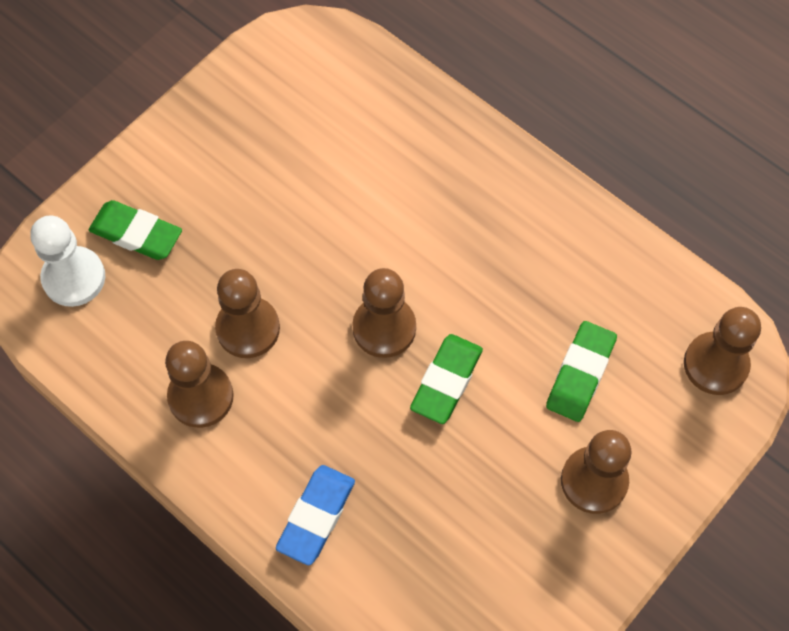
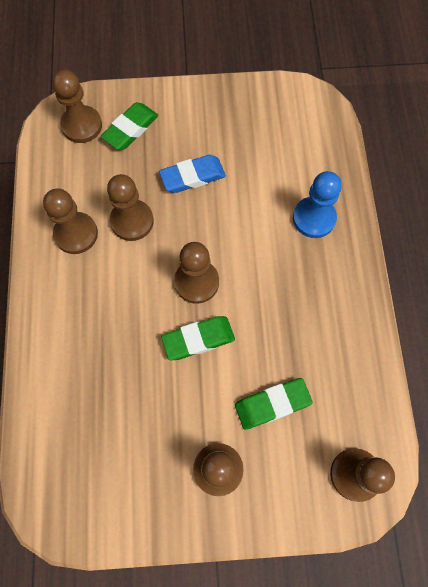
camera: 45 degrees right, 5 degrees up
(74, 278) = (82, 125): white pawn -> brown pawn
(136, 234) = (130, 129): green eraser -> green eraser turned 60 degrees clockwise
(316, 516) = (64, 345): blue eraser -> blue eraser (192, 176)
(433, 160) = (314, 218): none -> blue pawn

